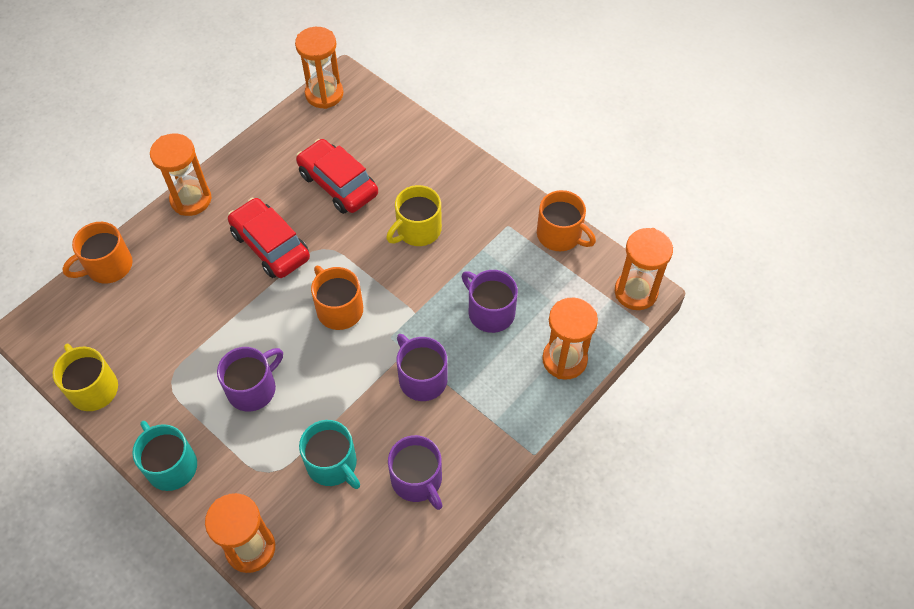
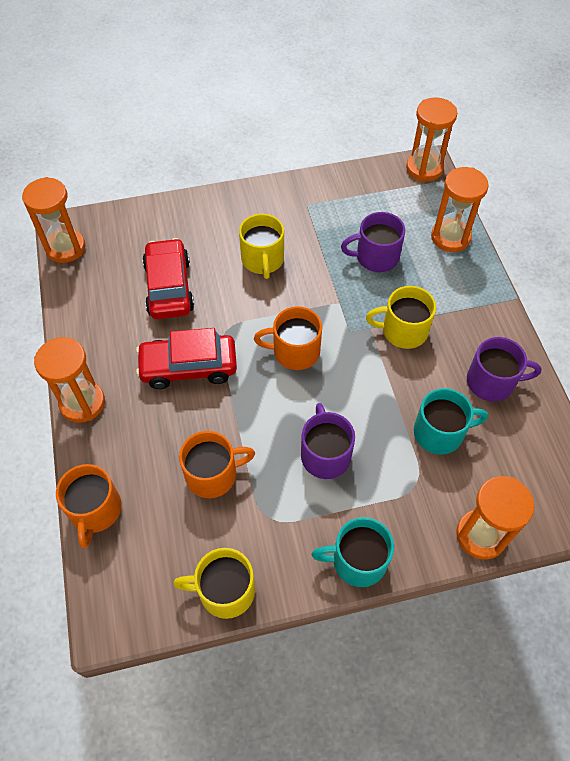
camera: 55 degrees left, 0 degrees up
(338, 184) = (169, 287): red car -> red car turned 90 degrees clockwise
(422, 378) = (403, 330): purple mug -> yellow mug
(560, 235) = (342, 180): orange mug -> orange mug (213, 474)

